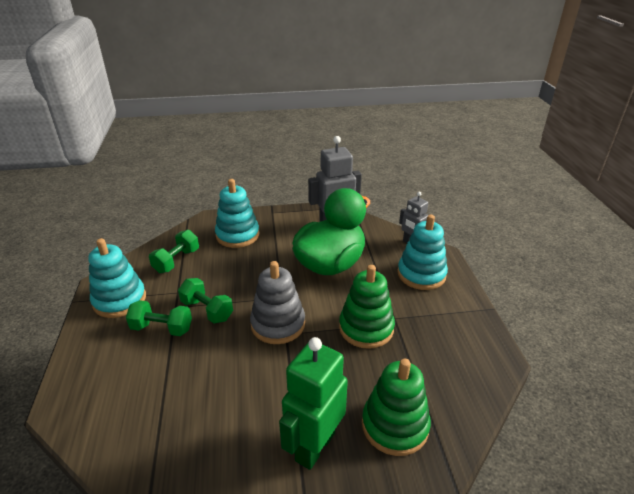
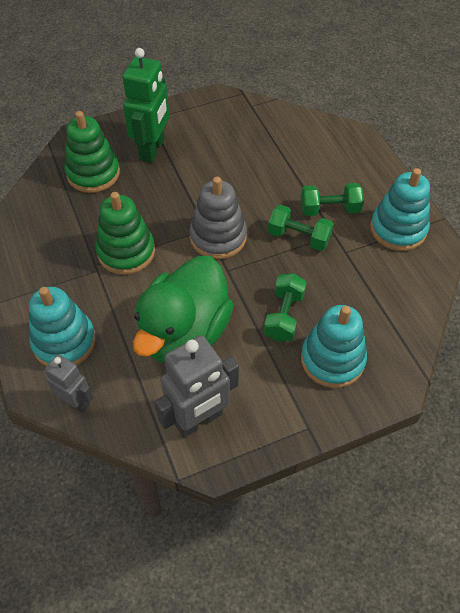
camera: 165 degrees right, 20 degrees up
(177, 261) = (380, 294): green dumbbell -> green dumbbell (284, 316)

